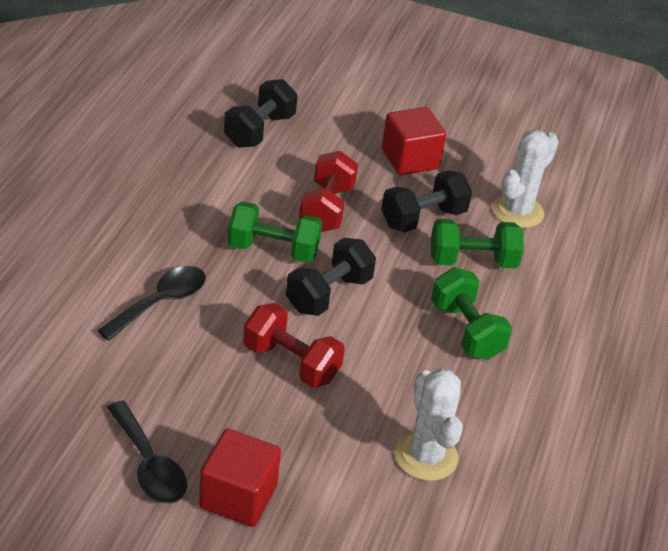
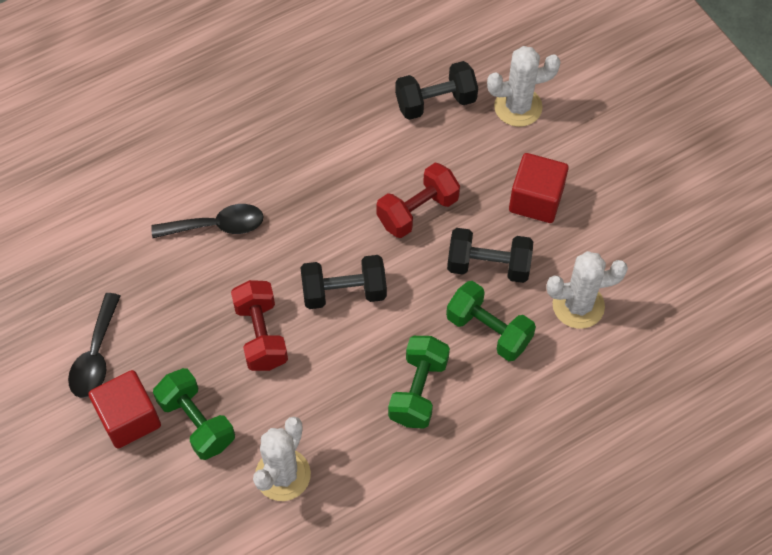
camera: 45 degrees right, 20 degrees up
(273, 250) = (339, 226): green dumbbell -> green dumbbell (197, 422)
(328, 106) = (518, 107): none -> white cactus

